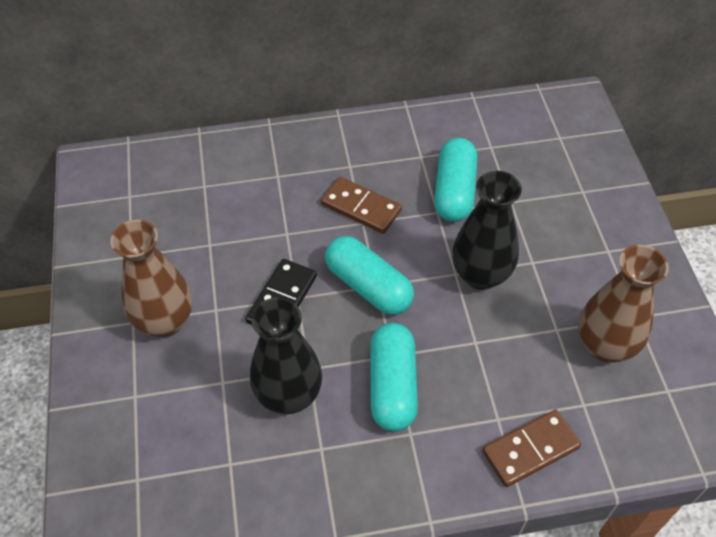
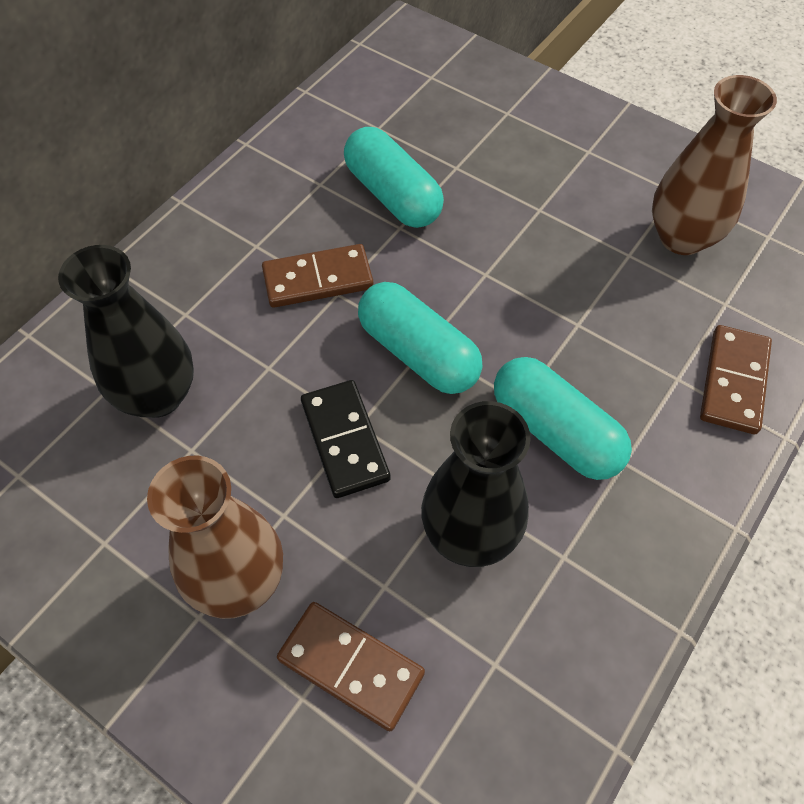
camera: 45 degrees left, 5 degrees up
(168, 403) = (350, 666): none -> brown domino
(368, 286) = (418, 353): turquoise capsule -> turquoise capsule turned 45 degrees clockwise
(481, 275) = (509, 257): black vase -> black vase (158, 395)

